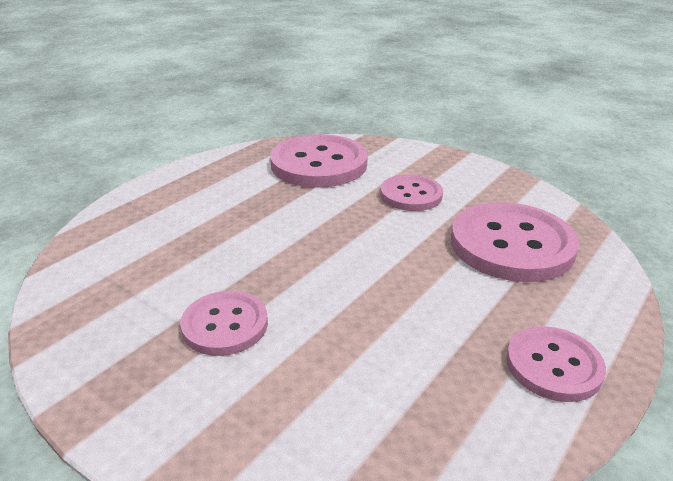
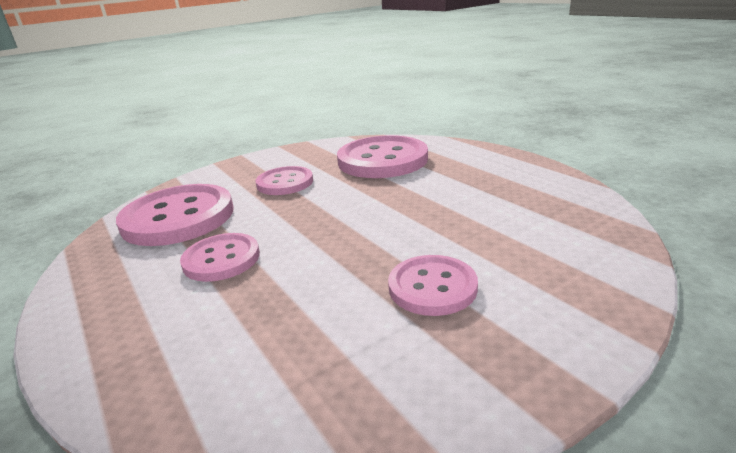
camera: 70 degrees left, 5 degrees down
(553, 365) = (509, 168): pink button -> pink button (221, 259)

